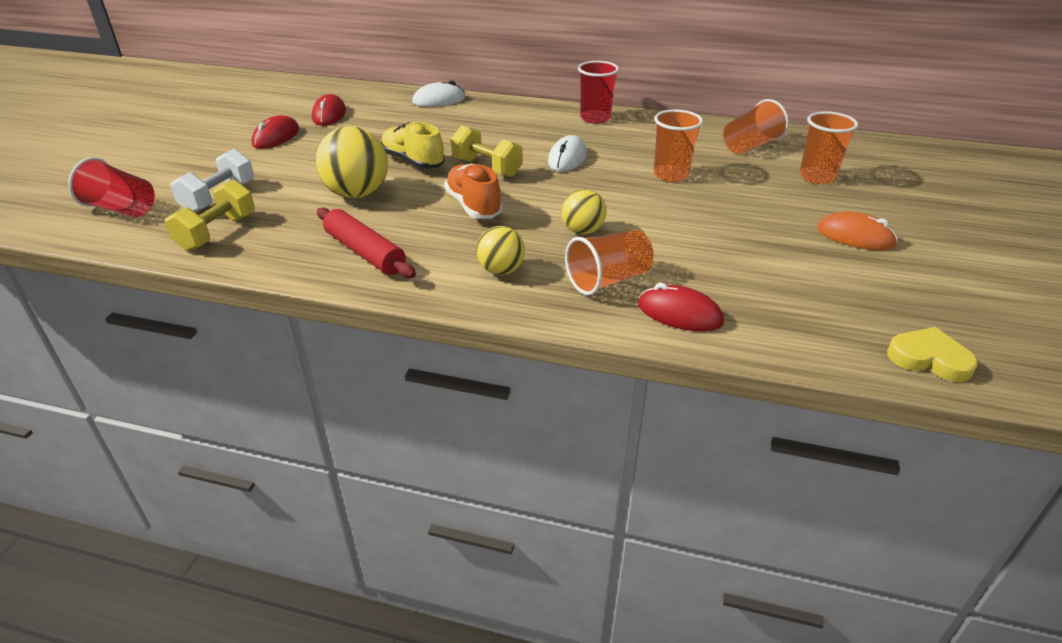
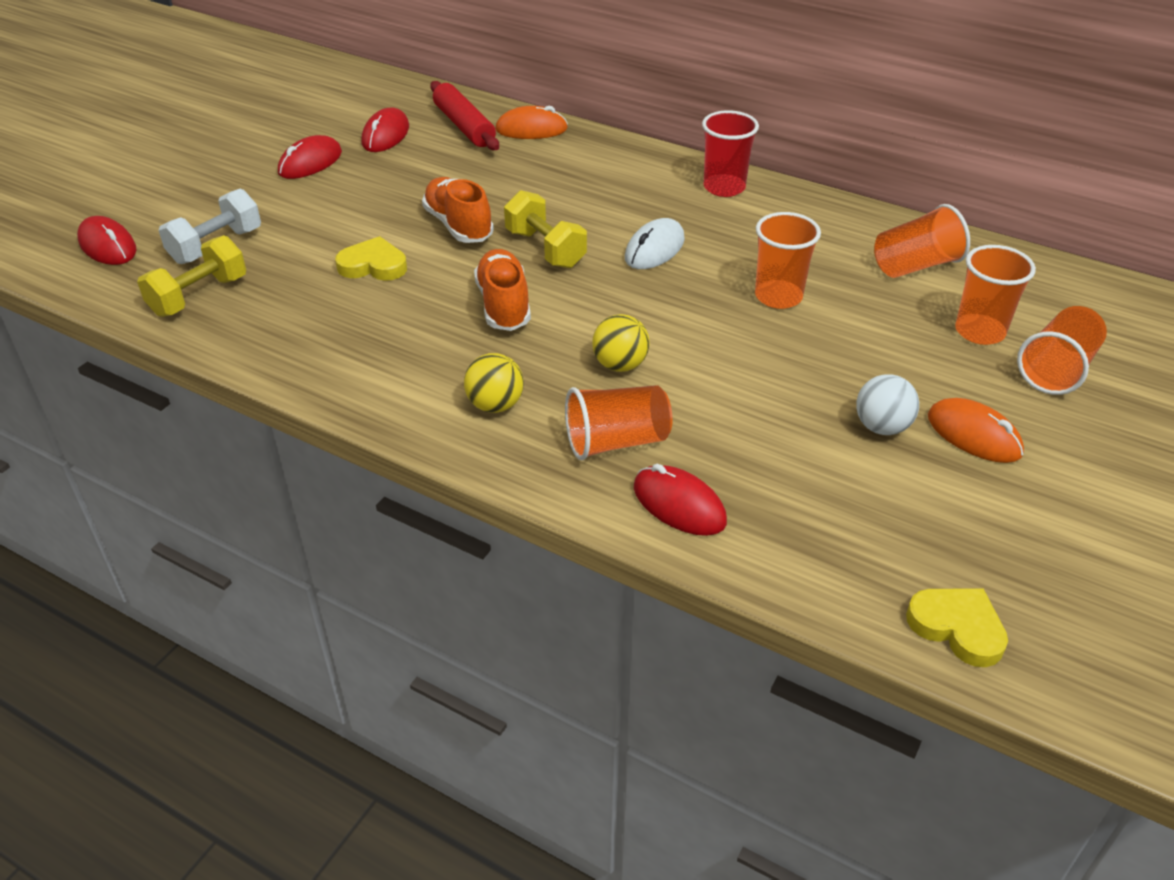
camera: 15 degrees right, 5 degrees up
(122, 209) = (108, 246): red cup -> red mouse
(357, 194) = (373, 265): yellow ball -> yellow heart
(365, 252) = (350, 352): red rolling pin -> red rolling pin (464, 126)
(413, 162) = (458, 225): yellow shoe -> orange shoe
(439, 100) = (531, 129): white mouse -> orange mouse
(791, 241) = (882, 427): none -> white ball
(880, 191) = (1056, 370): none -> orange cup

